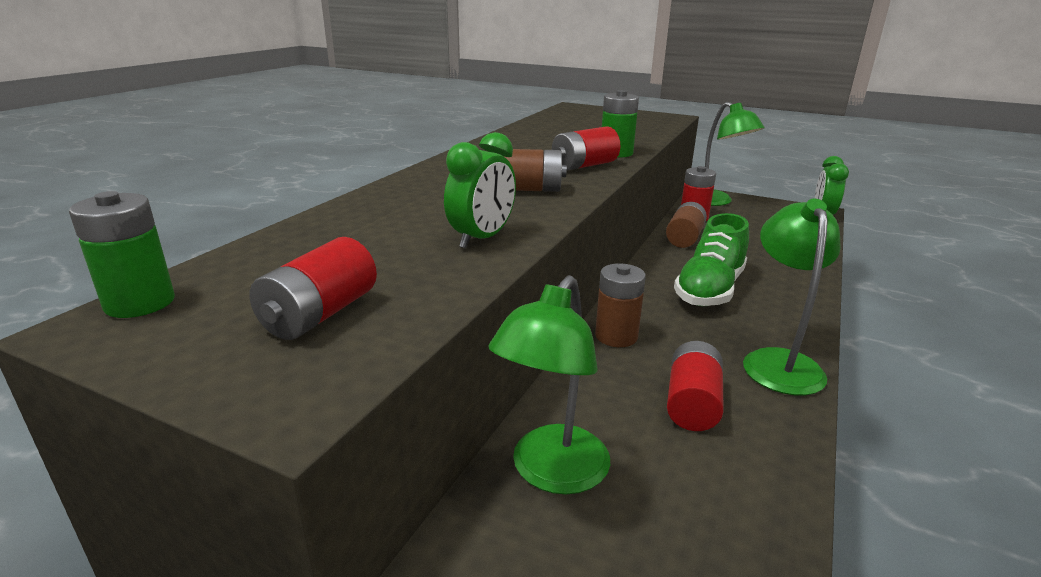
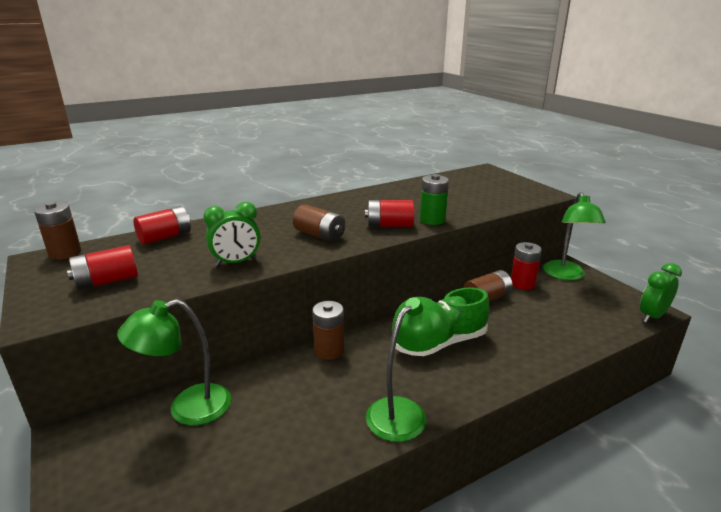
camera: 35 degrees right, 0 degrees up
(140, 303) = (65, 253): green battery -> brown battery
(692, 403) = (308, 409): red battery -> red battery (165, 237)

